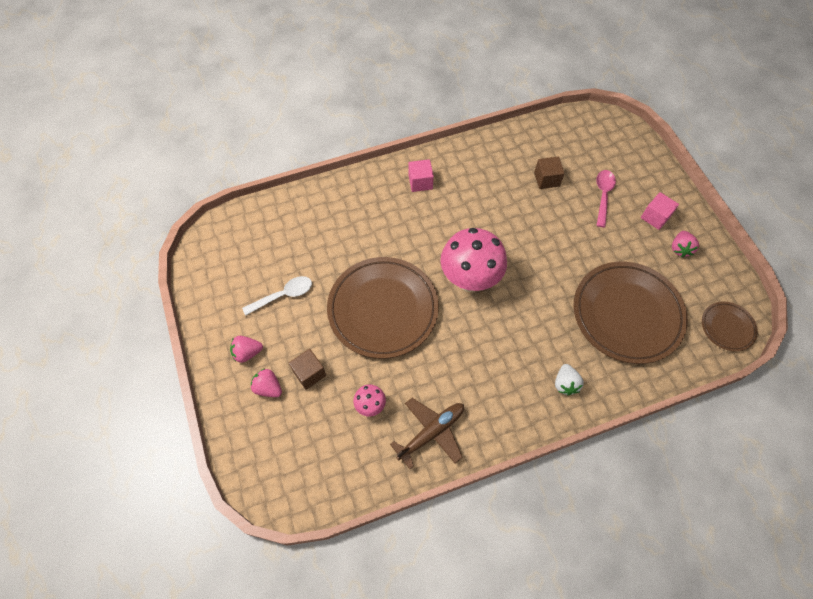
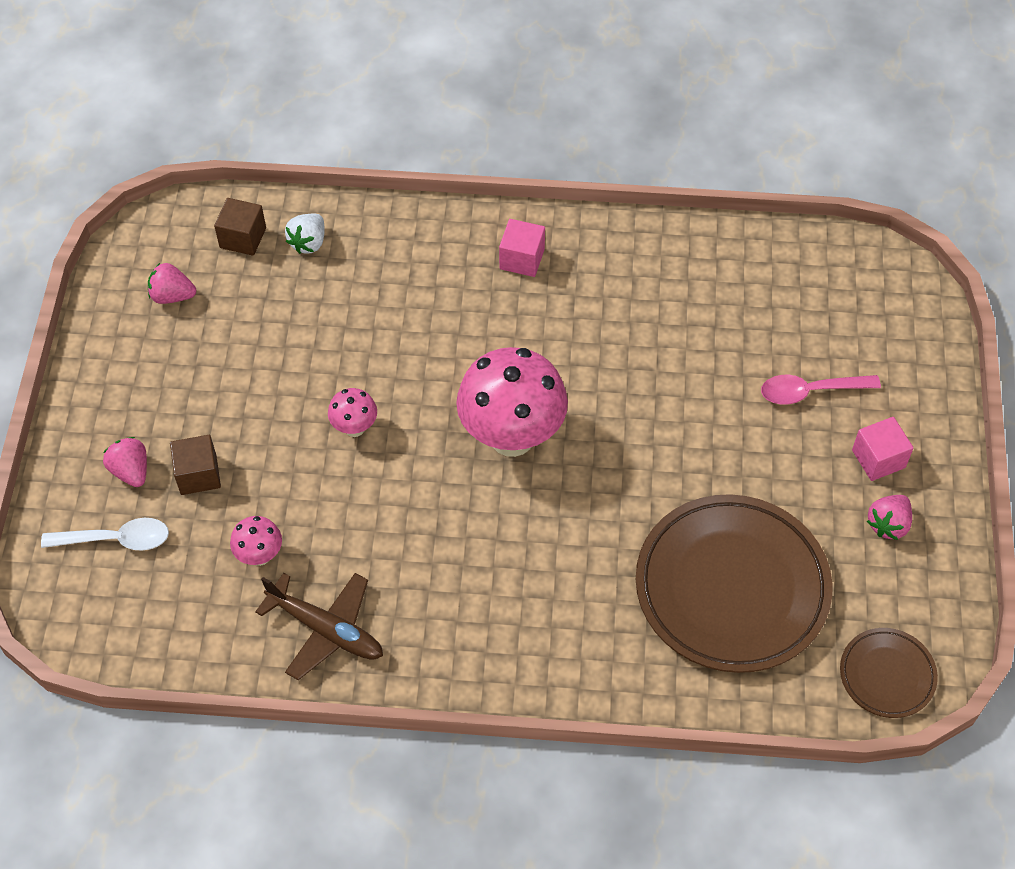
camera: 25 degrees right, 5 degrees down
(247, 353) = (127, 411): pink strawberry -> pink strawberry (172, 296)
(283, 295) = (221, 350): white spoon -> white spoon (116, 539)
(383, 309) = (354, 428): brown plate -> pink mushroom
(431, 433) = (325, 629): brown plane -> brown plane turned 45 degrees clockwise
(546, 179) = (731, 330): brown cube -> brown cube (243, 238)
(565, 384) = (568, 647): white strawberry -> white strawberry (308, 242)
(603, 196) = (810, 391): pink spoon -> pink spoon turned 135 degrees counterclockwise

